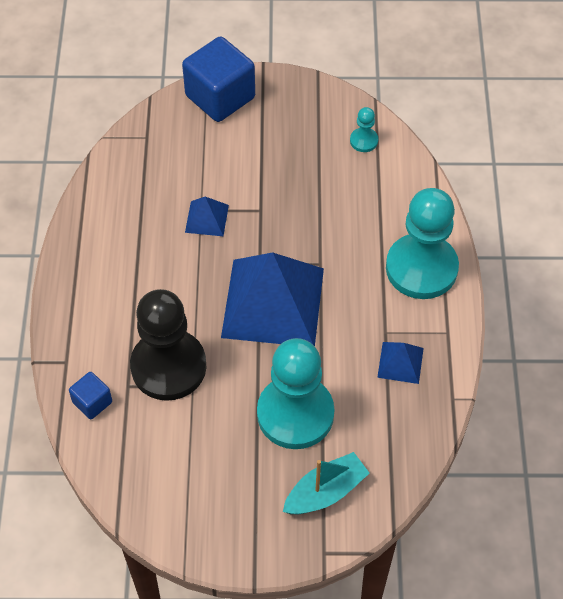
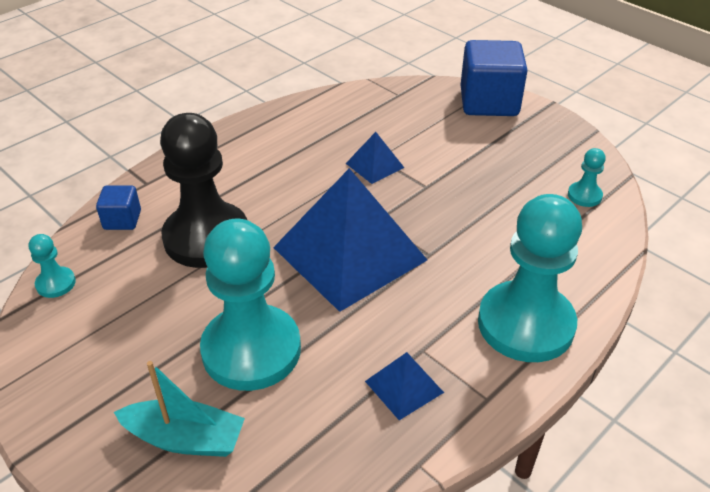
camera: 45 degrees right, 15 degrees down
(117, 480) = (56, 283): none -> turquoise pawn

